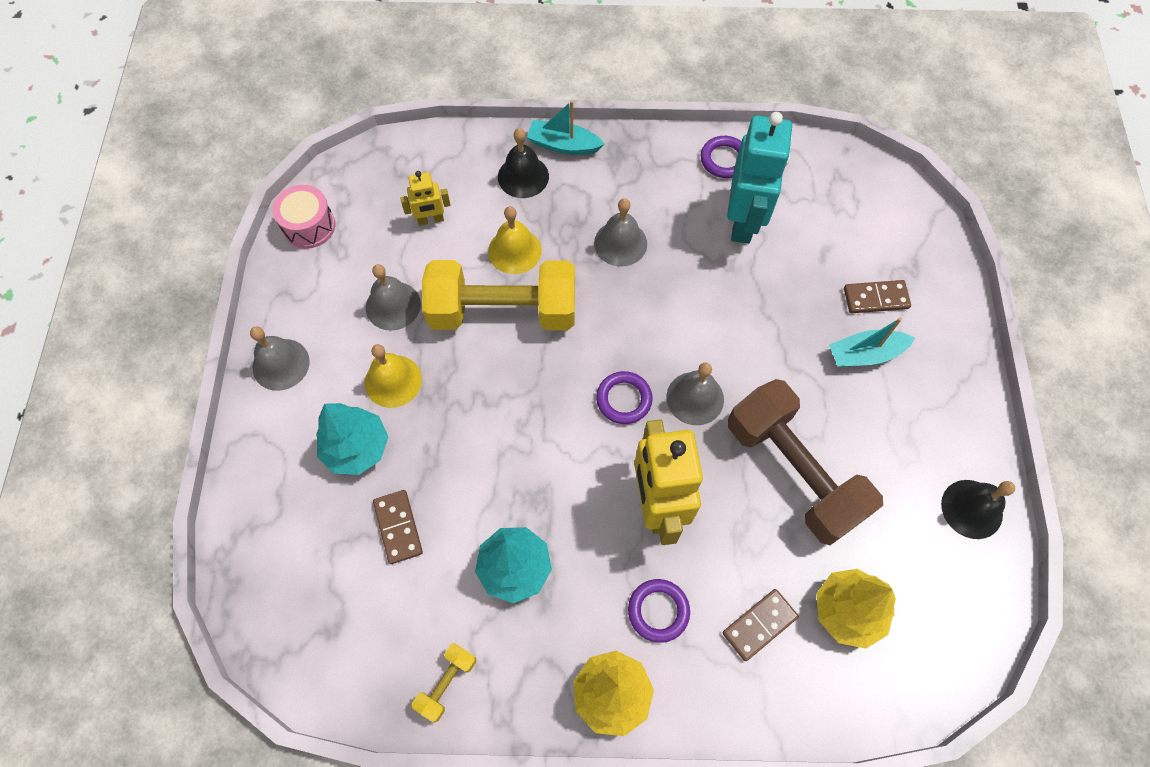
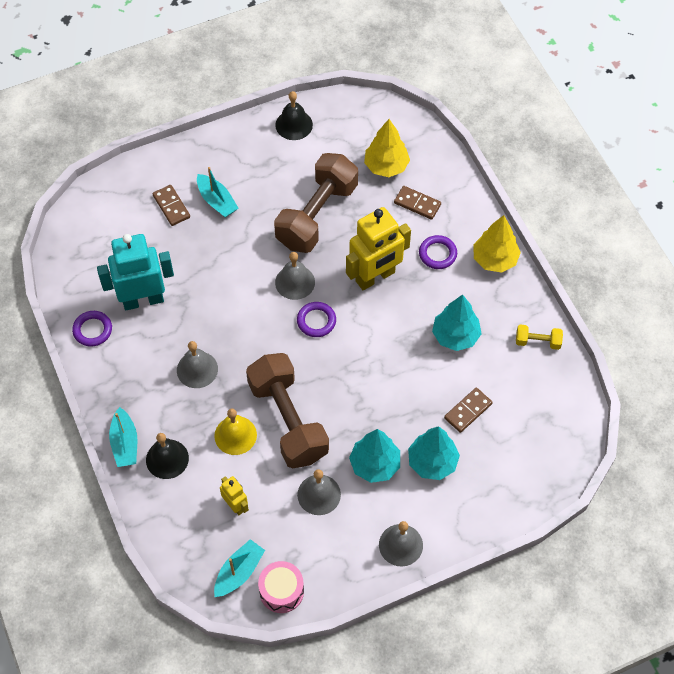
camera: 115 degrees left, 5 degrees down
(355, 196) = (239, 572): none -> turquoise boat
(393, 381) = (375, 464): yellow bell -> turquoise tree
(503, 311) = (288, 420): yellow dumbbell -> brown dumbbell

